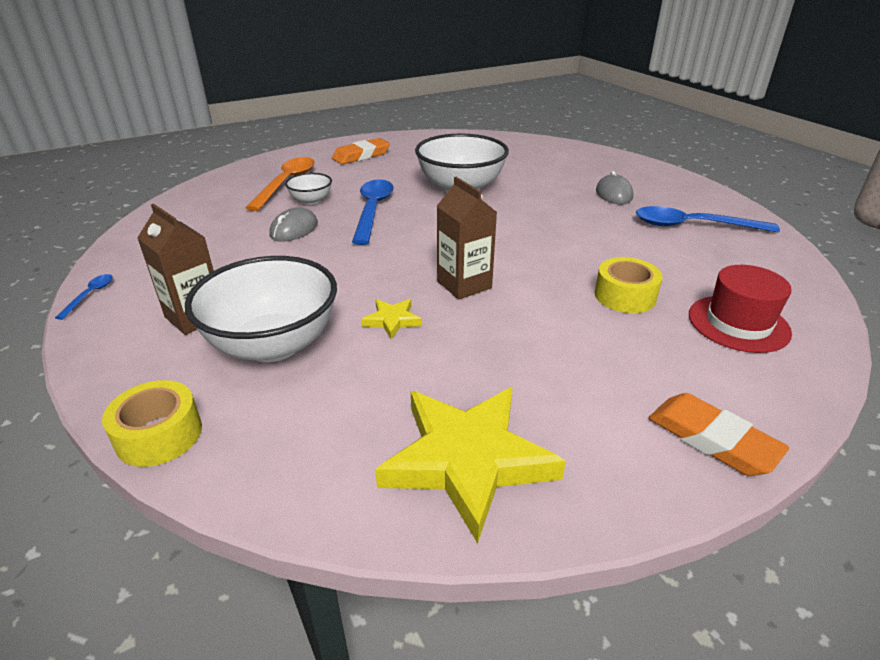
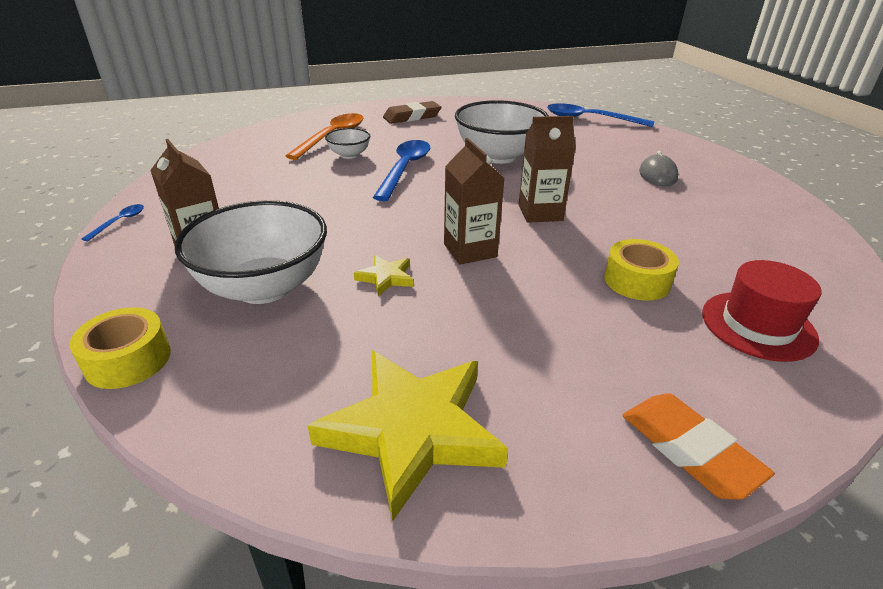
camera: 10 degrees right, 0 degrees up
(294, 229) = (323, 180): grey mouse -> none
(361, 155) = (412, 117): orange eraser -> brown eraser
(518, 241) = (540, 213): none -> brown carton
(693, 226) = (736, 216): blue spoon -> blue spoon (590, 119)

